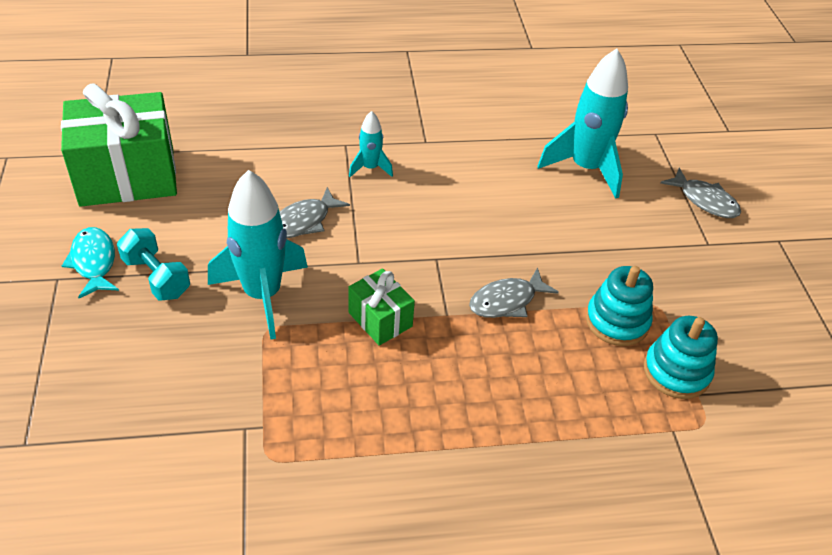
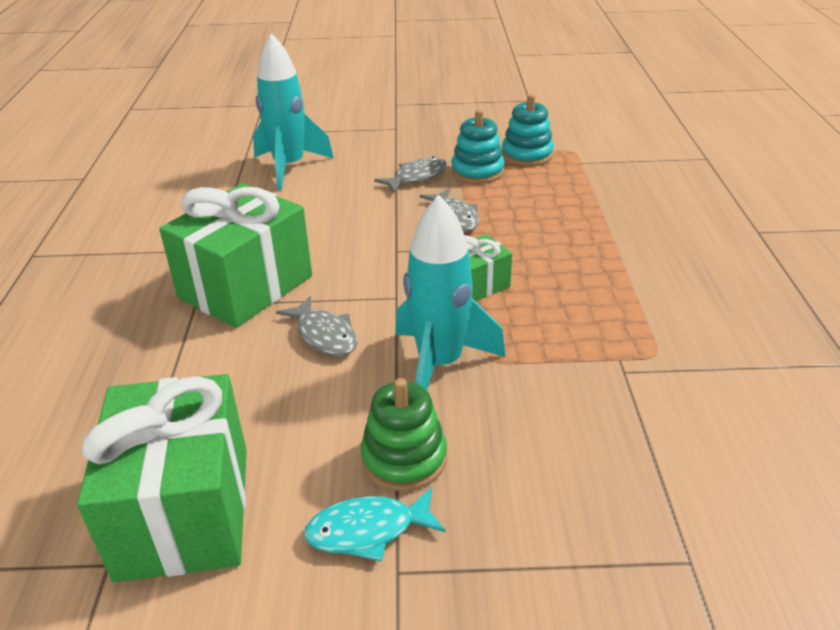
camera: 80 degrees left, 10 degrees down
(156, 277) = (404, 458): turquoise dumbbell -> green stacking toy
(370, 168) = (246, 287): turquoise rocket -> green gift
(705, 200) = (345, 123): grey fish -> grey fish (416, 177)

